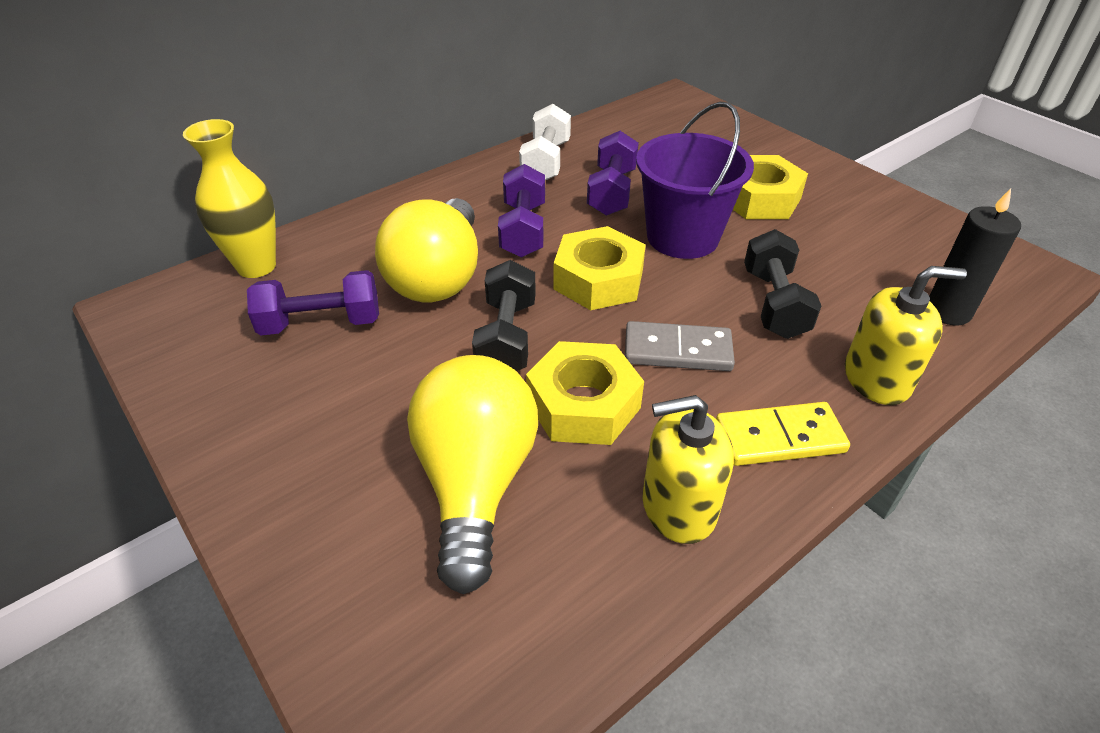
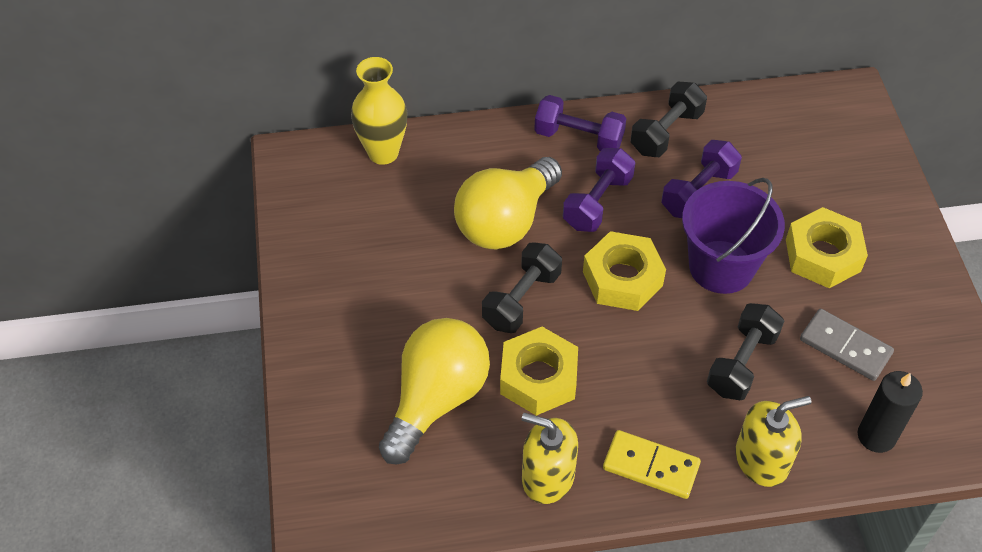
camera: 30 degrees right, 10 degrees up
(321, 323) = (403, 228): purple dumbbell -> purple dumbbell (578, 138)
(546, 162) = (666, 132): white dumbbell -> black dumbbell
(677, 350) = (634, 368): grey domino -> grey domino (845, 347)
(877, 379) = (761, 460): yellow soap dispenser -> yellow soap dispenser turned 45 degrees counterclockwise

